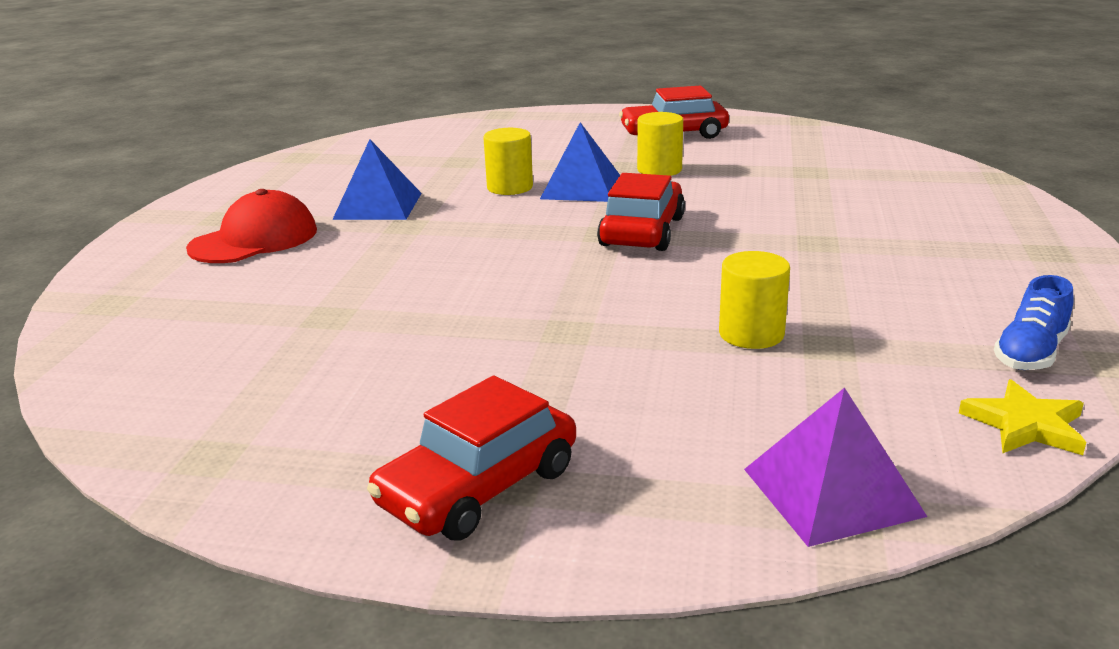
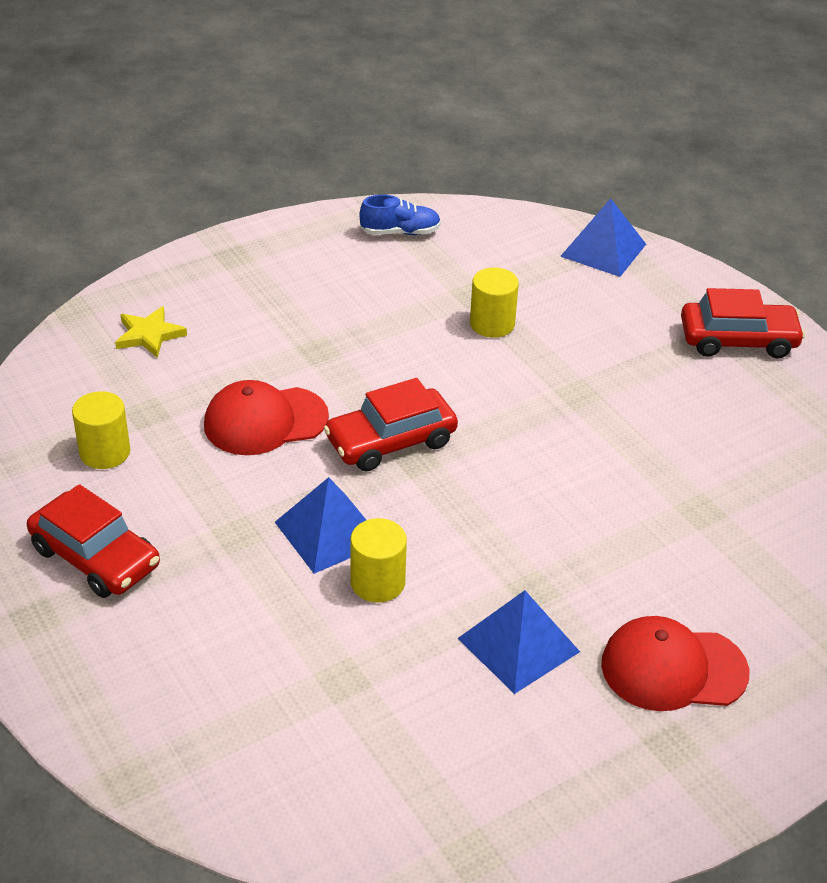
camera: 135 degrees left, 15 degrees up
(659, 170) = (229, 507): yellow cylinder -> yellow cylinder (105, 452)
(740, 200) = (265, 421): none -> red cap
(831, 492) = (603, 250): purple pyramid -> blue pyramid
(1025, 425) = (480, 219): yellow star -> yellow star (149, 335)

